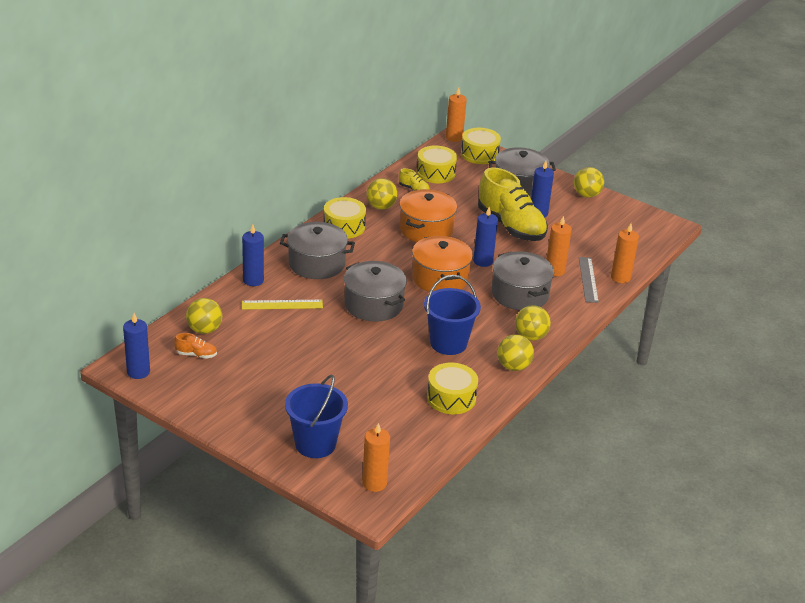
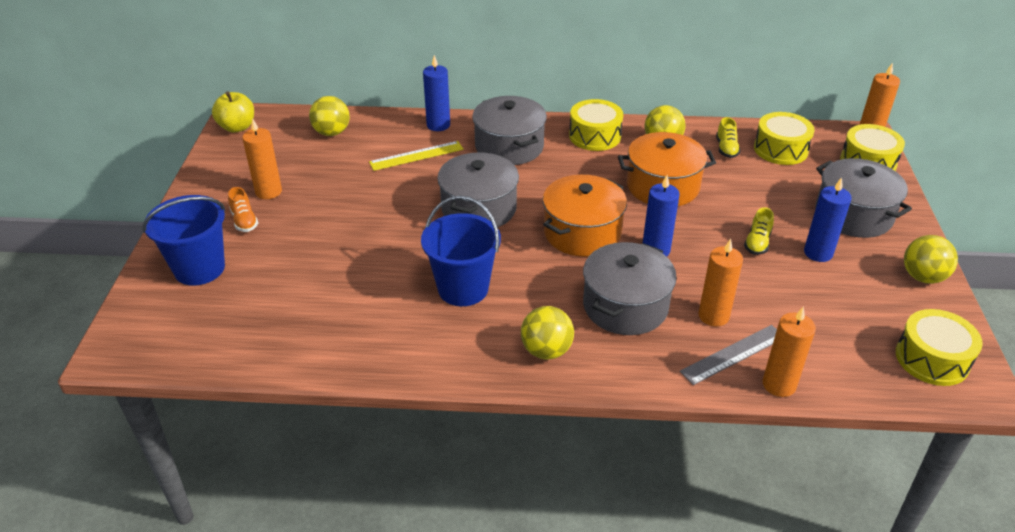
camera: 60 degrees right, 5 degrees up
(138, 372) = (237, 127): blue candle -> yellow apple
(196, 354) = (289, 144): orange shoe -> orange shoe (244, 221)
(282, 305) = (416, 156): yellow ruler -> yellow ruler turned 75 degrees counterclockwise
(374, 483) = (156, 337): orange candle -> orange candle (268, 192)
(451, 398) = (359, 333): yellow drum -> yellow drum (932, 359)
(511, 226) = (757, 243): yellow shoe -> yellow shoe, size x0.40
(513, 366) = (468, 360): yellow ball -> none

